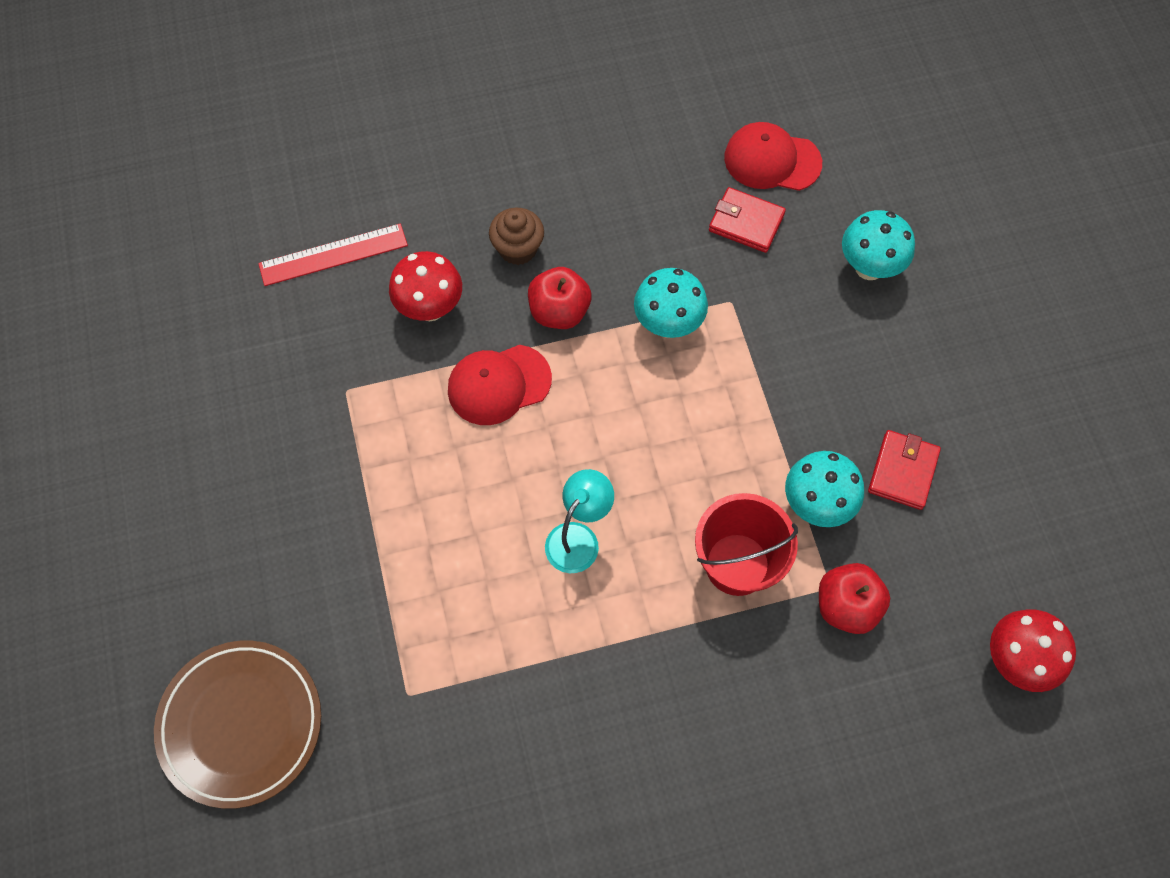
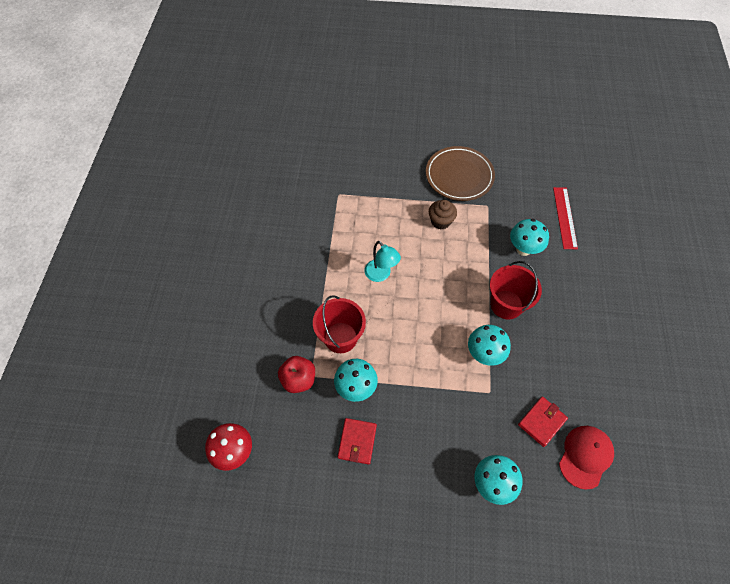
camera: 110 degrees right, 5 degrees down
(241, 724) = (351, 141): brown plate -> brown plate (459, 176)
(430, 308) = (523, 249): red mushroom -> turquoise mushroom
(499, 384) = (472, 266): red cap -> none
(518, 249) = (550, 297): brown cupcake -> brown cupcake (440, 221)
(559, 312) = (506, 304): red apple -> red bucket
(903, 471) = (357, 441): red wallet -> red wallet turned 60 degrees clockwise

